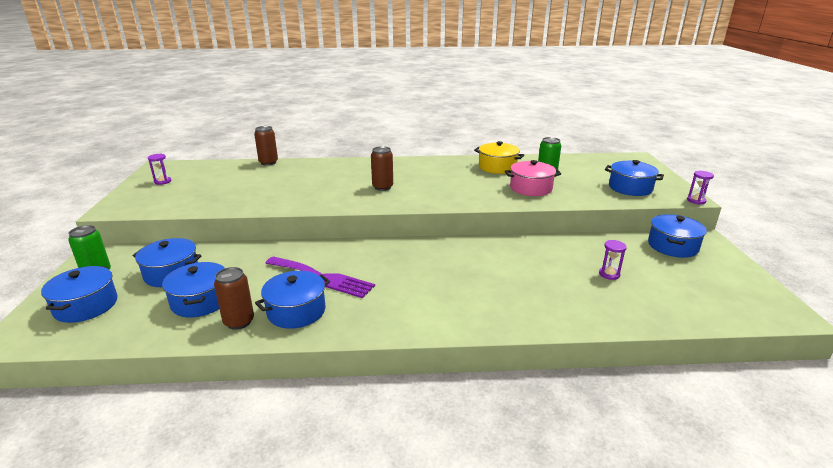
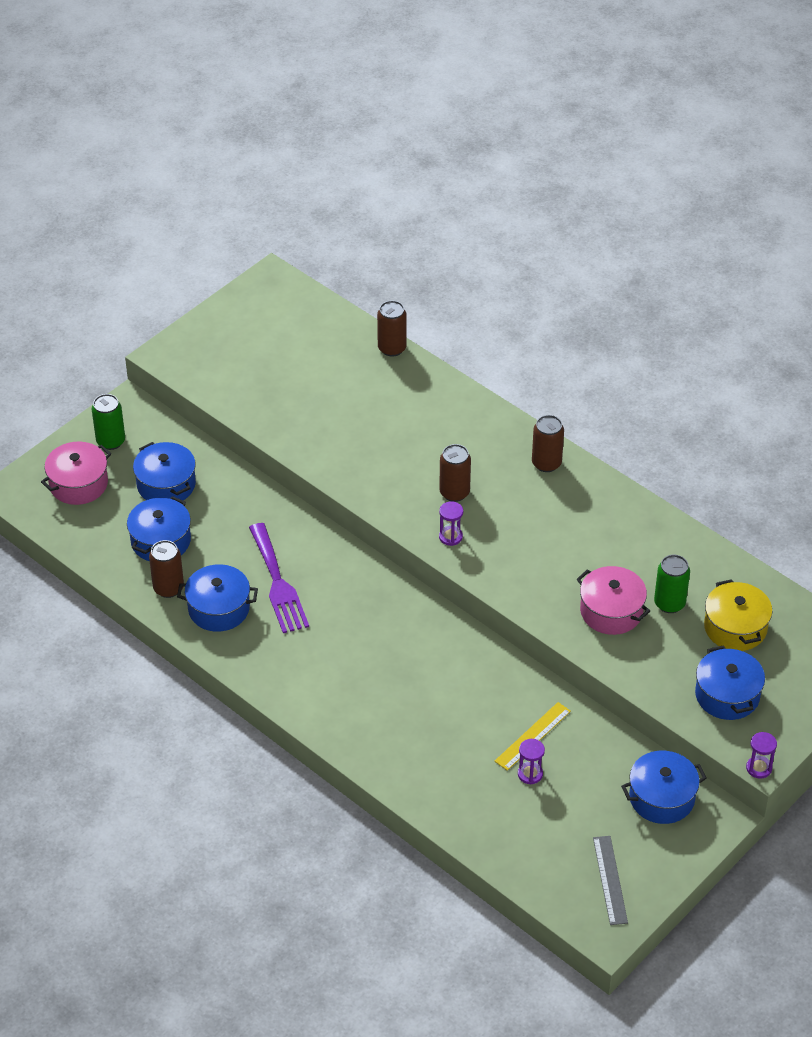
camera: 45 degrees right, 20 degrees up
(86, 306) = (78, 484): blue pot -> pink pot
(162, 181) = (249, 322): purple hourglass -> purple hourglass (450, 537)
(409, 164) = (546, 463): none -> brown can
(497, 167) = (641, 544): yellow pot -> yellow pot (735, 627)
(577, 259) = (532, 736): none -> yellow ruler
(736, 291) = (610, 880): none -> grey ruler

